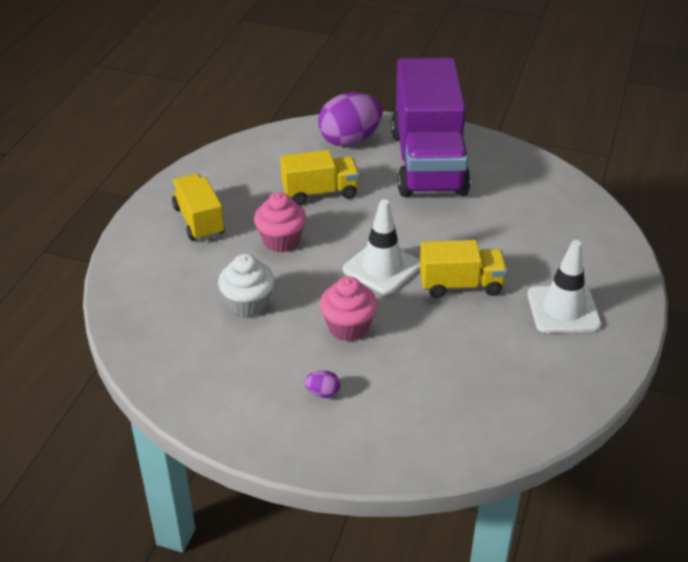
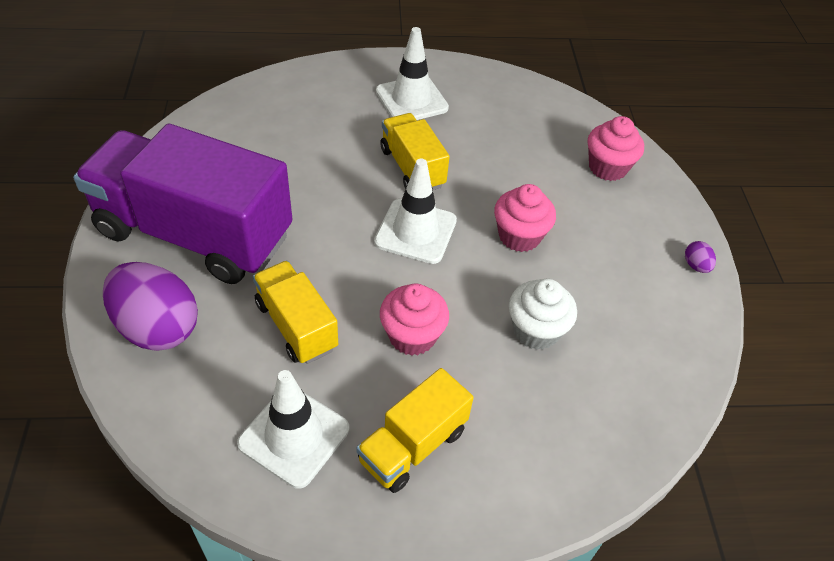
camera: 115 degrees left, 10 degrees up
(238, 178) = (294, 436): none -> white traffic cone
(323, 393) = (613, 232): purple egg -> purple egg (696, 266)
(411, 426) = (607, 167): none -> pink cupcake
(428, 163) = (195, 234): purple truck -> purple truck turned 135 degrees counterclockwise

